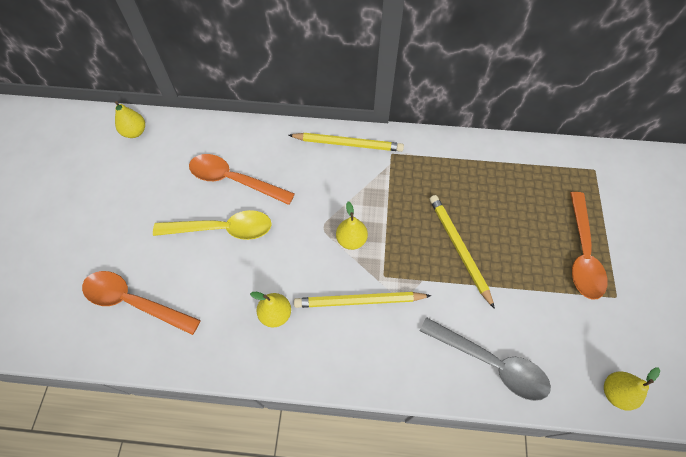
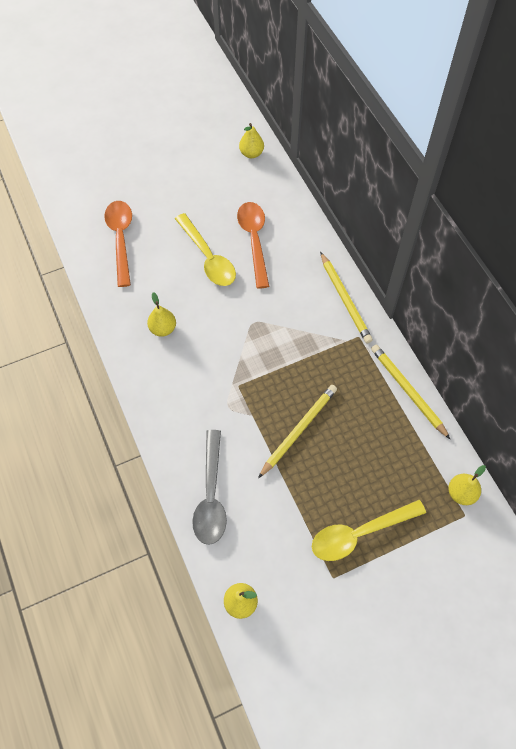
camera: 60 degrees right, 0 degrees up
(351, 240) = (255, 347): yellow pear -> yellow pear (461, 493)
(359, 301) = (206, 379): yellow pencil -> yellow pencil (407, 391)
(582, 253) = (359, 533): orange spoon -> yellow spoon

